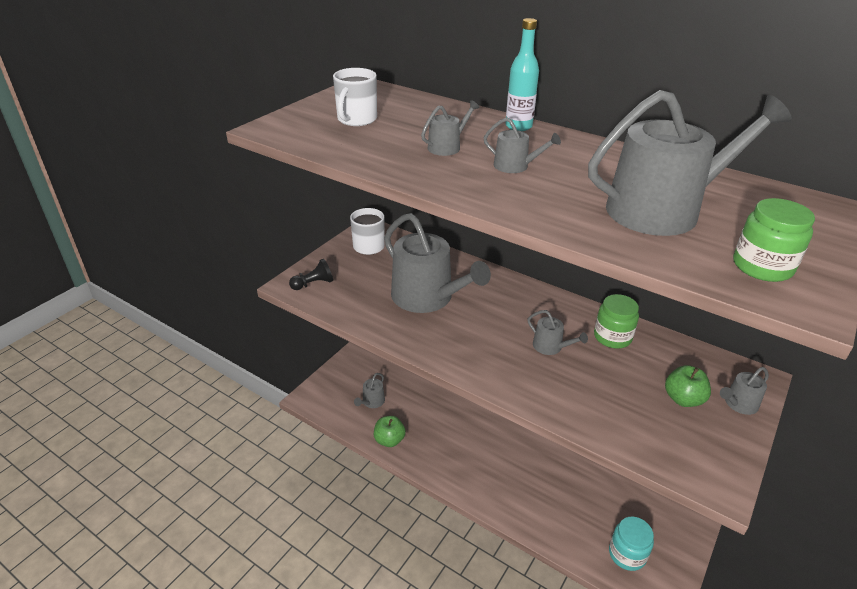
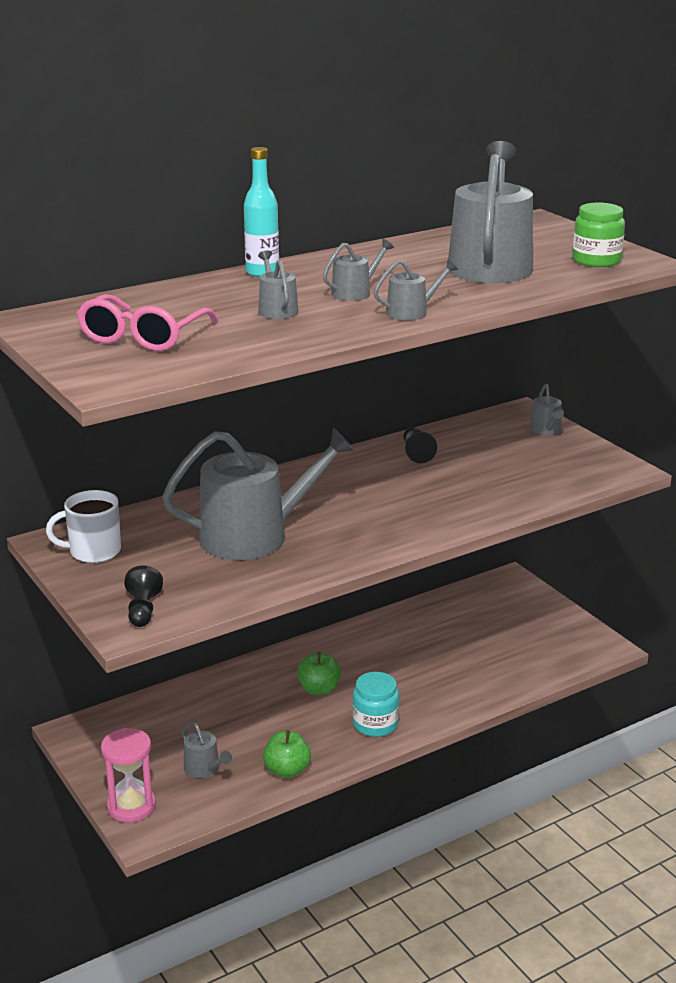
camera: 65 degrees left, 10 degrees down
(325, 385) = (131, 806): none -> pink hourglass
(356, 119) = (143, 337): white mug -> pink glasses
(550, 347) = (405, 488): grey watering can -> grey watering can (411, 312)
(612, 337) = (416, 453): green jar -> black pawn
(627, 554) = (551, 650): turquoise jar -> turquoise jar (375, 724)
(683, 399) = (524, 450): green apple -> green apple (319, 689)

